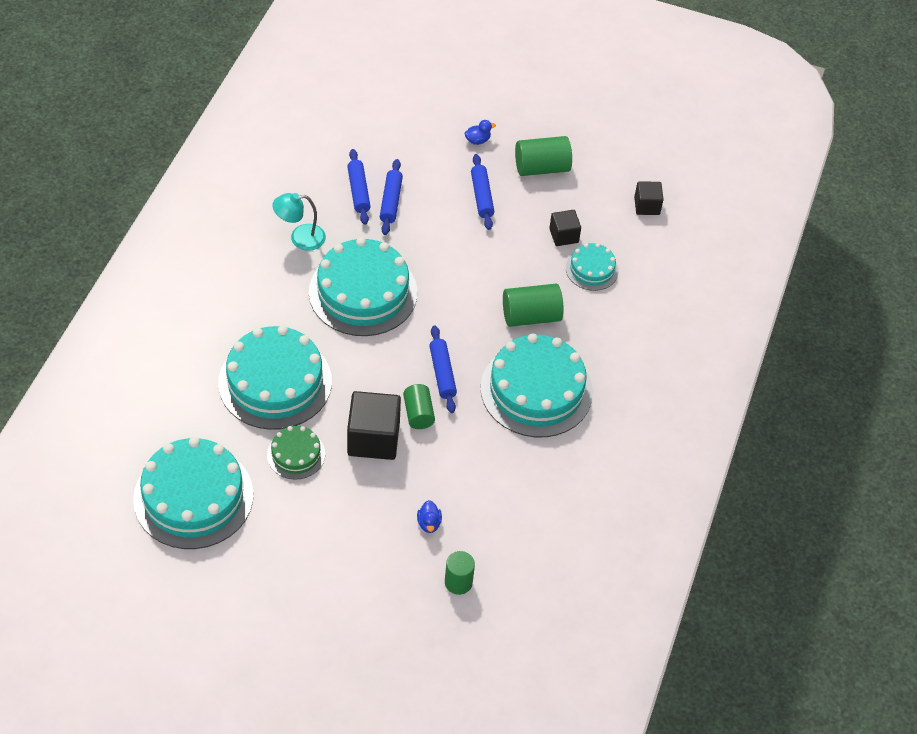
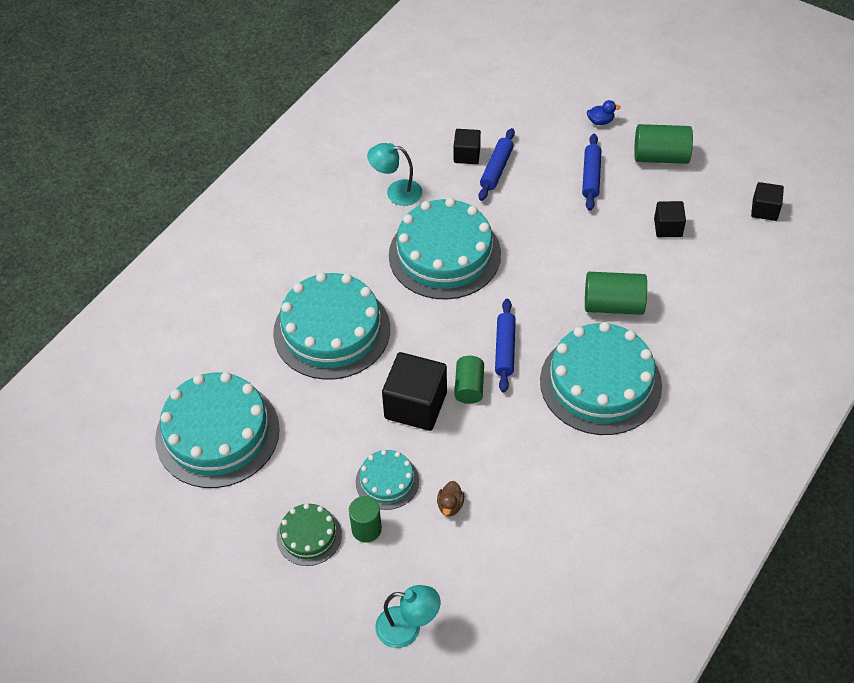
camera: 20 degrees right, 0 degrees up
(296, 454) = (332, 408): green cake -> green cake (309, 536)
(358, 191) = (467, 155): blue rolling pin -> black cube
(419, 637) = (408, 628): none -> turquoise lamp
(429, 523) = (450, 505): blue duck -> brown duck
(458, 582) = (465, 576): green cylinder -> green cylinder (366, 529)
(592, 269) = (690, 266): turquoise cake -> turquoise cake (387, 481)

